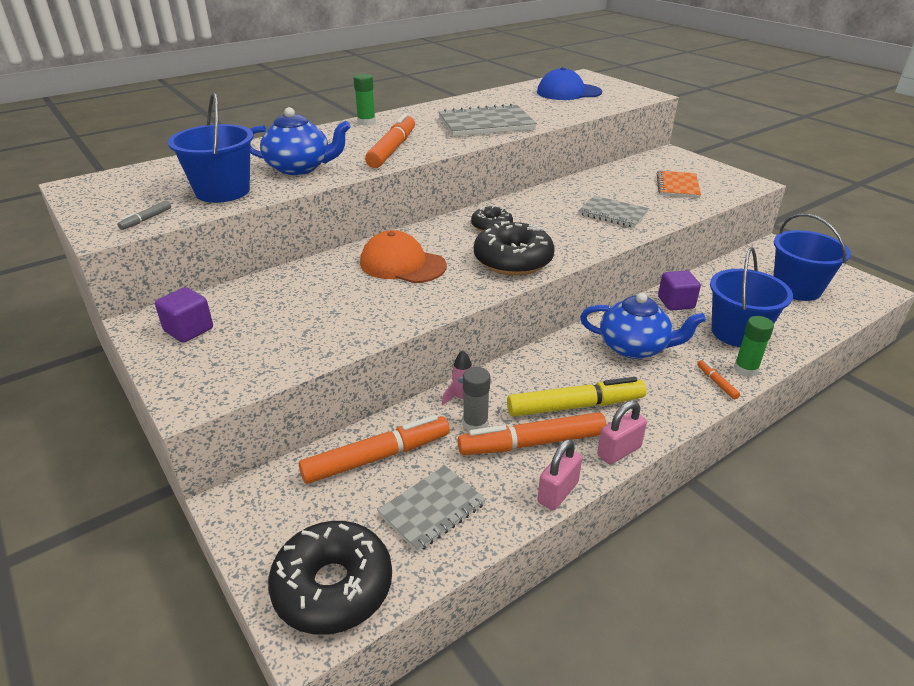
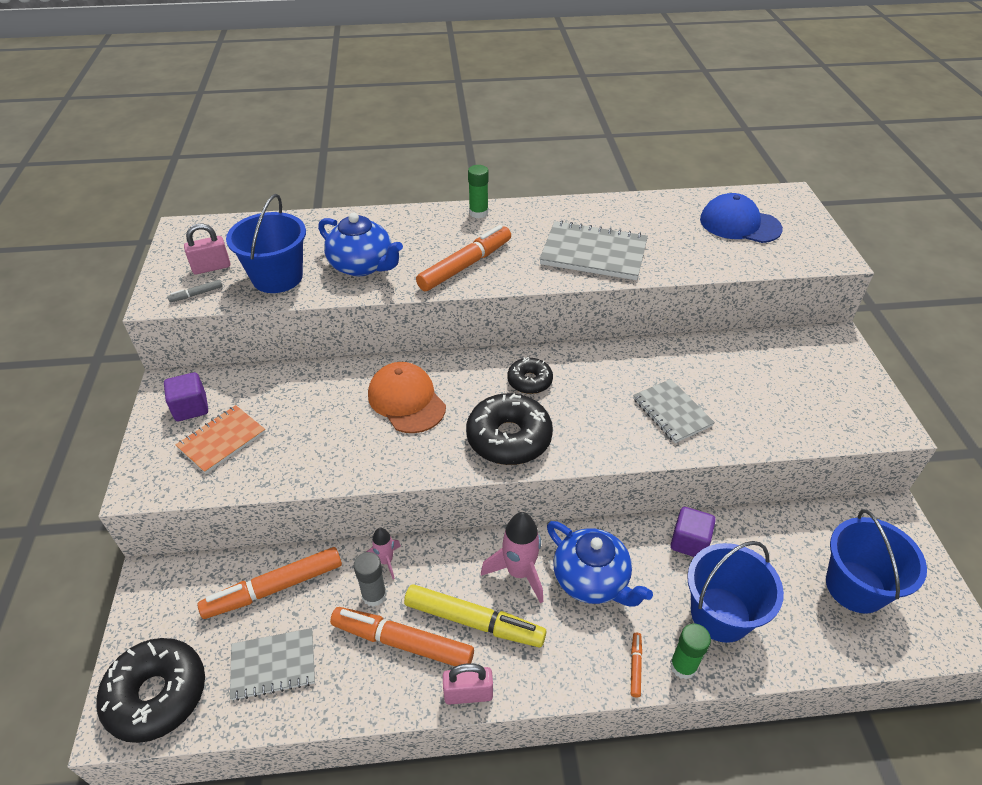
camera: 30 degrees right, 10 degrees up
(377, 457) = (274, 588): orange marker -> orange marker turned 150 degrees clockwise
(558, 492) = (380, 707): pink padlock -> pink padlock (211, 267)
(577, 363) = (519, 572): none -> pink rocket
(677, 186) = (790, 397): orange notebook -> orange notebook (222, 440)

